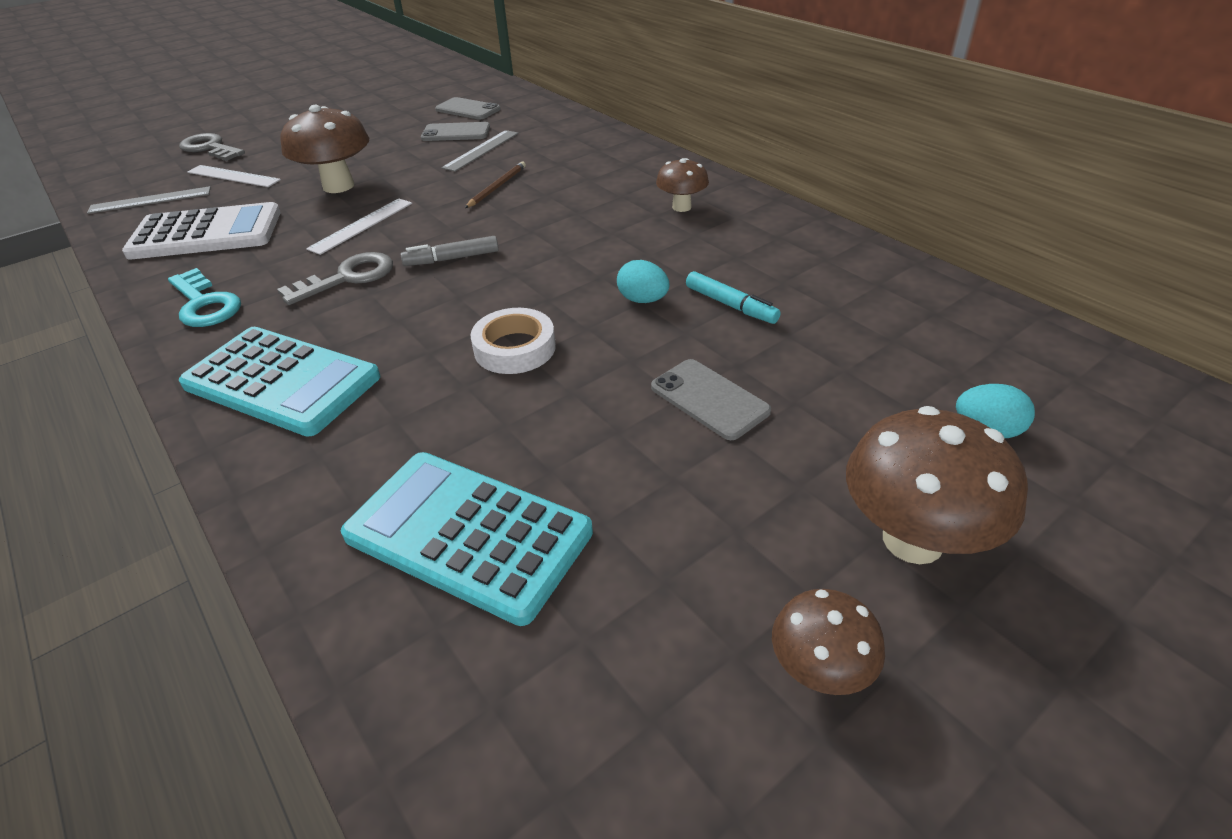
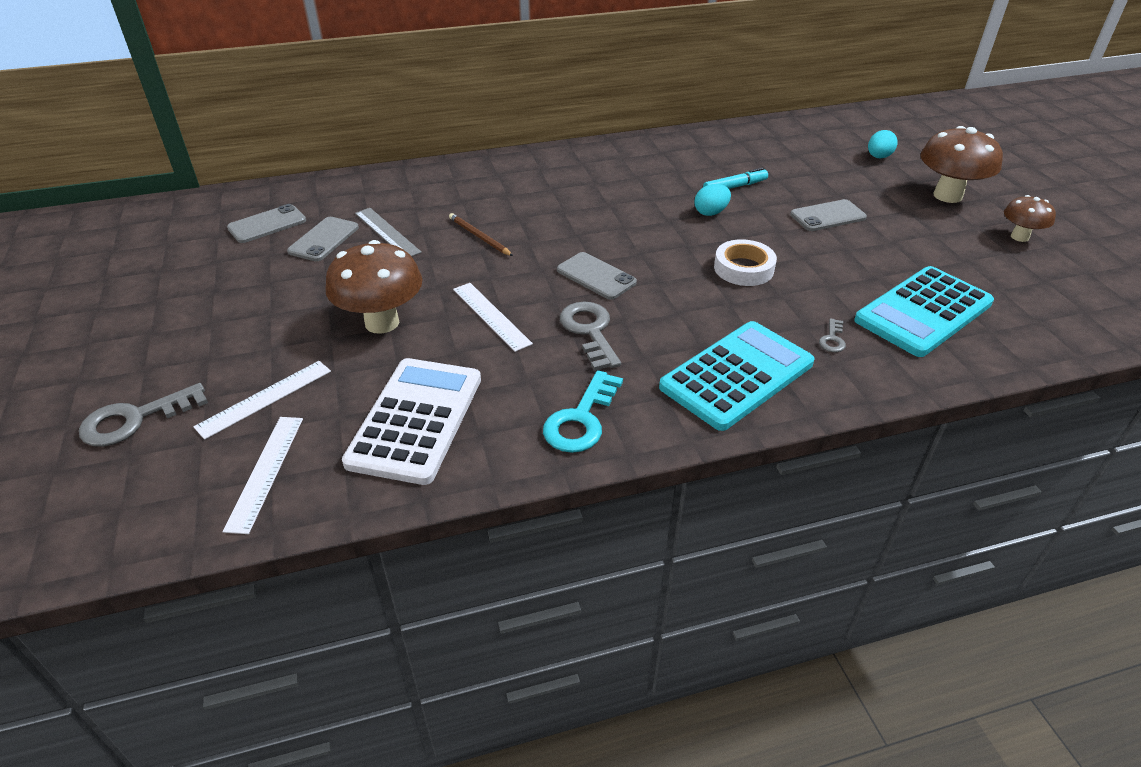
camera: 70 degrees left, 0 degrees up
(150, 200) = (266, 472): grey ruler -> white ruler
(205, 304) = (581, 419): turquoise key -> turquoise key turned 135 degrees clockwise
(370, 446) = (832, 339): none -> grey key
(452, 259) = (596, 276): grey marker -> grey phone
(681, 207) = (592, 171): brown mushroom -> none

